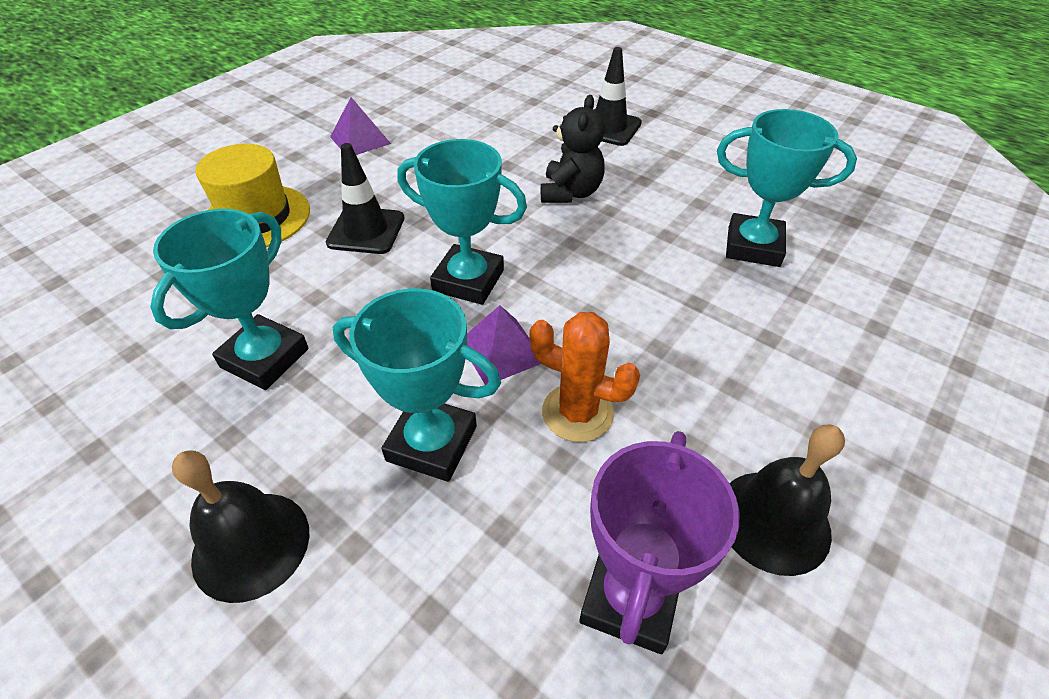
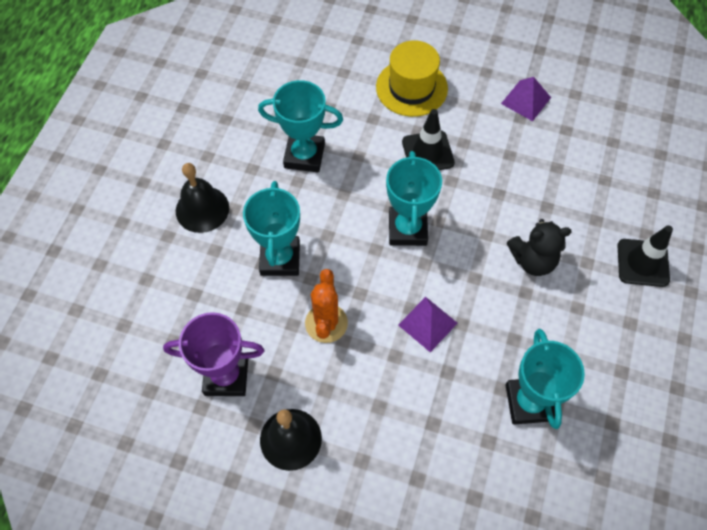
camera: 70 degrees right, 15 degrees up
(501, 351) = (356, 269): purple pyramid -> purple pyramid (428, 324)

